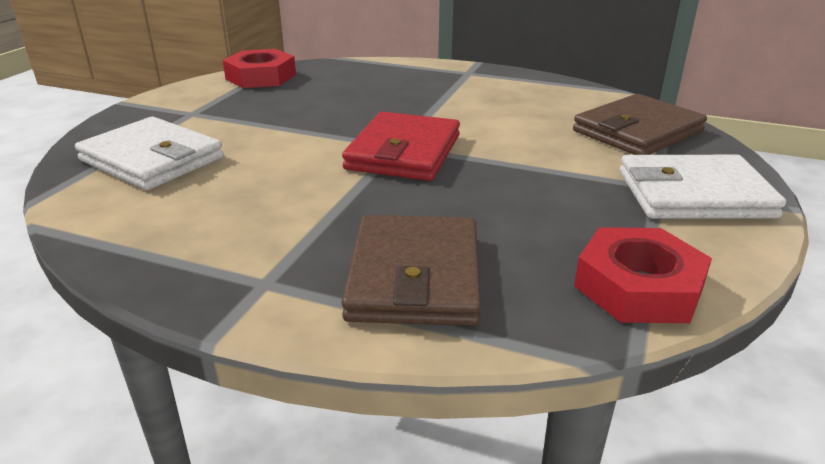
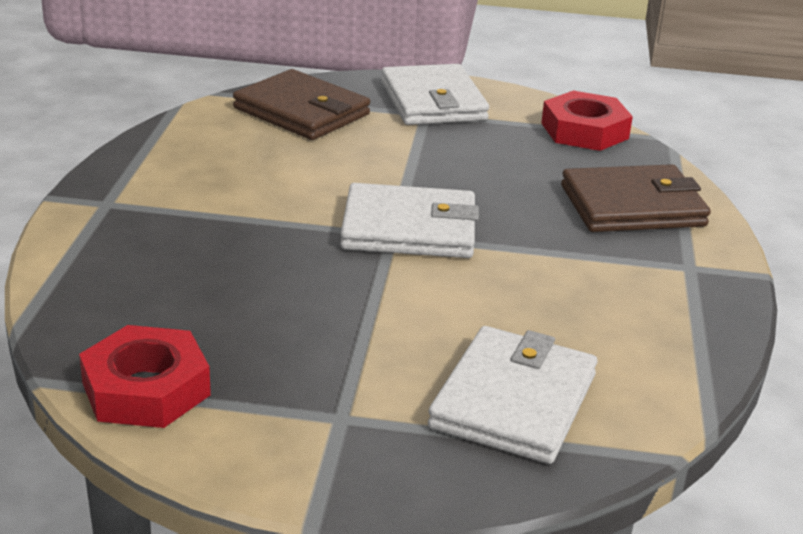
camera: 105 degrees left, 0 degrees up
(403, 152) = (409, 229): red wallet -> white wallet

